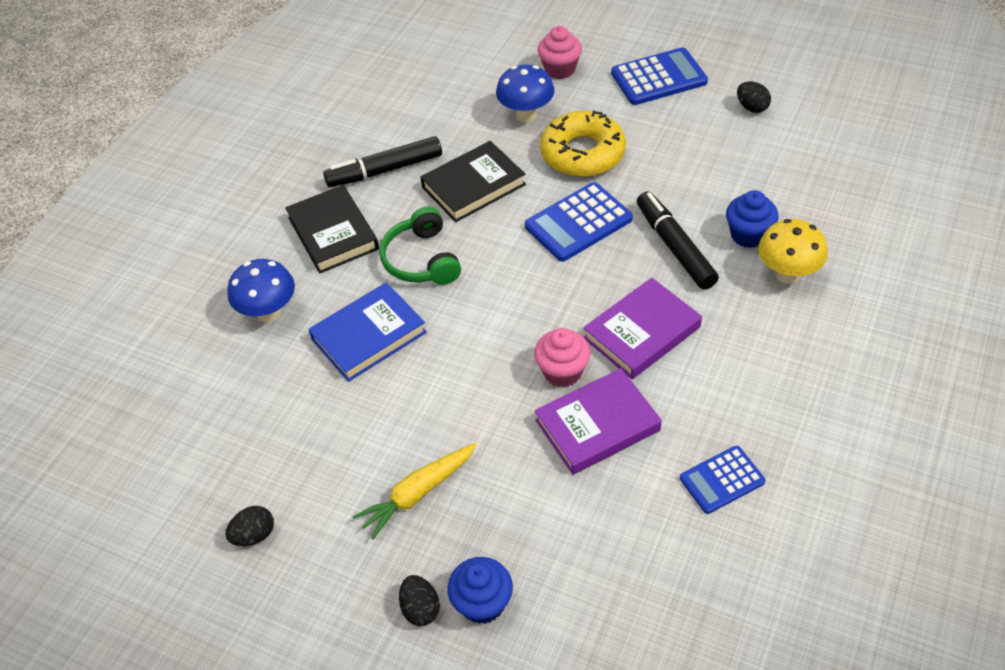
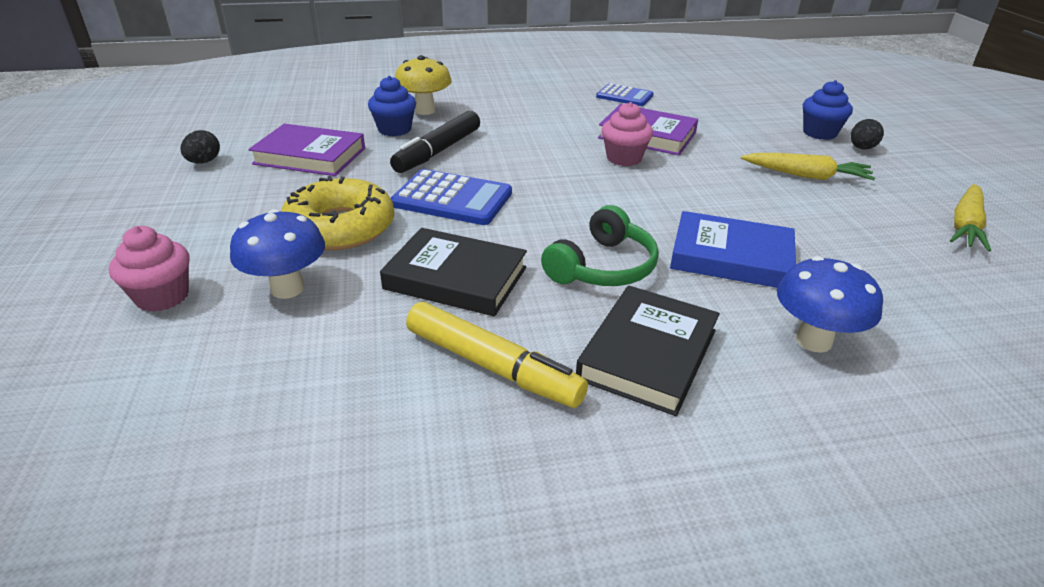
camera: 130 degrees left, 15 degrees down
(254, 535) = (965, 226): black egg -> yellow carrot
(385, 170) = (492, 366): black marker -> yellow marker
(642, 332) = (545, 142): purple book -> purple book (310, 156)
(658, 78) = (162, 221): blue calculator -> none

